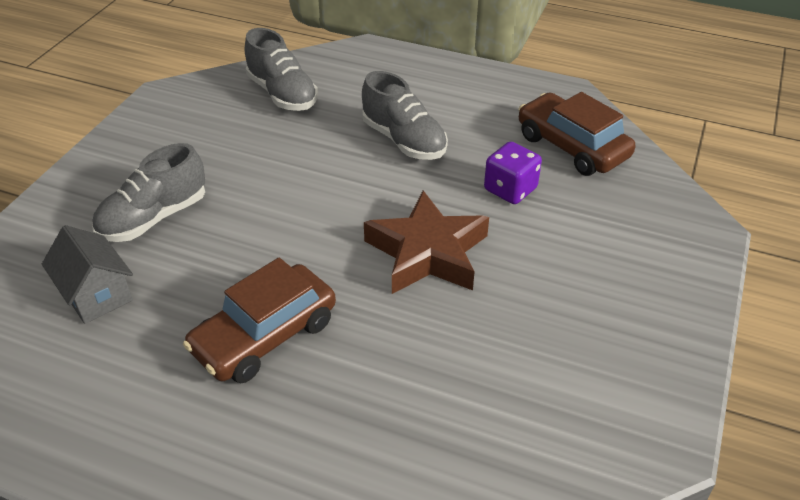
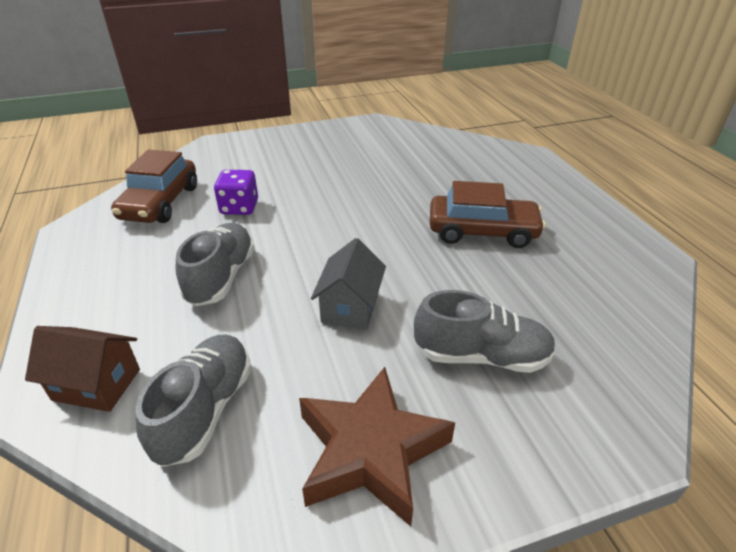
camera: 130 degrees left, 5 degrees down
(96, 294) = (576, 323): grey house -> grey house (350, 307)
(354, 67) = (97, 384): none -> brown house
(427, 253) = (340, 211): brown star -> brown star (370, 451)

